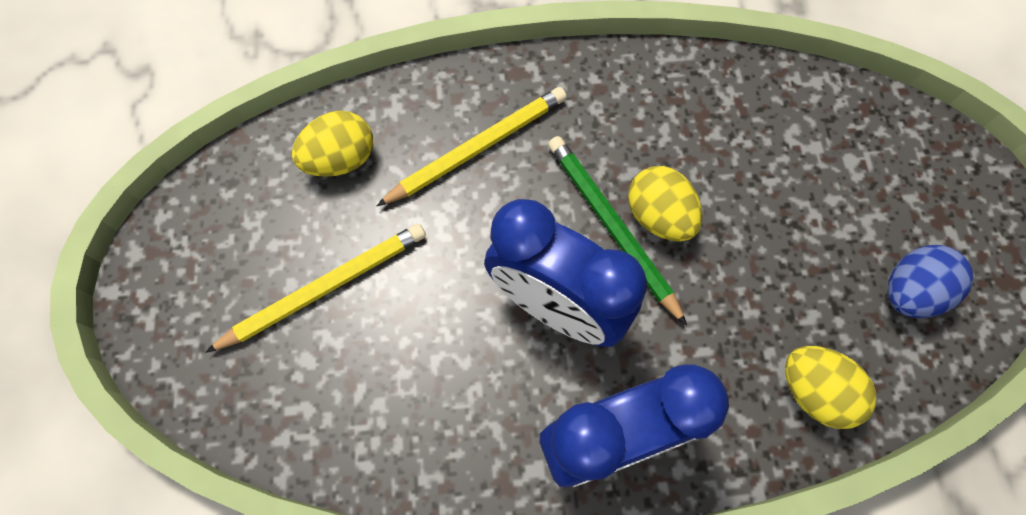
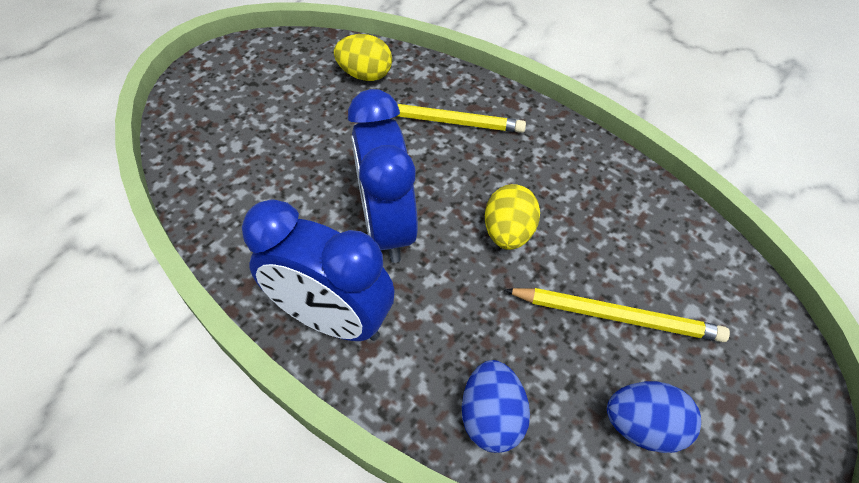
camera: 45 degrees right, 15 degrees down
(325, 288) = (284, 122): yellow pencil -> yellow pencil (616, 316)
(612, 227) = (472, 215): green pencil -> none
(814, 391) = (492, 417): yellow egg -> blue egg

